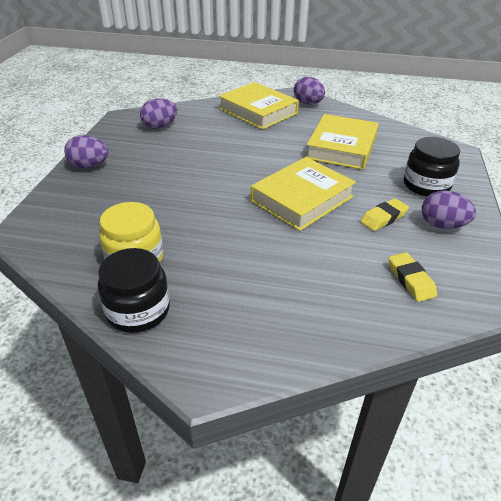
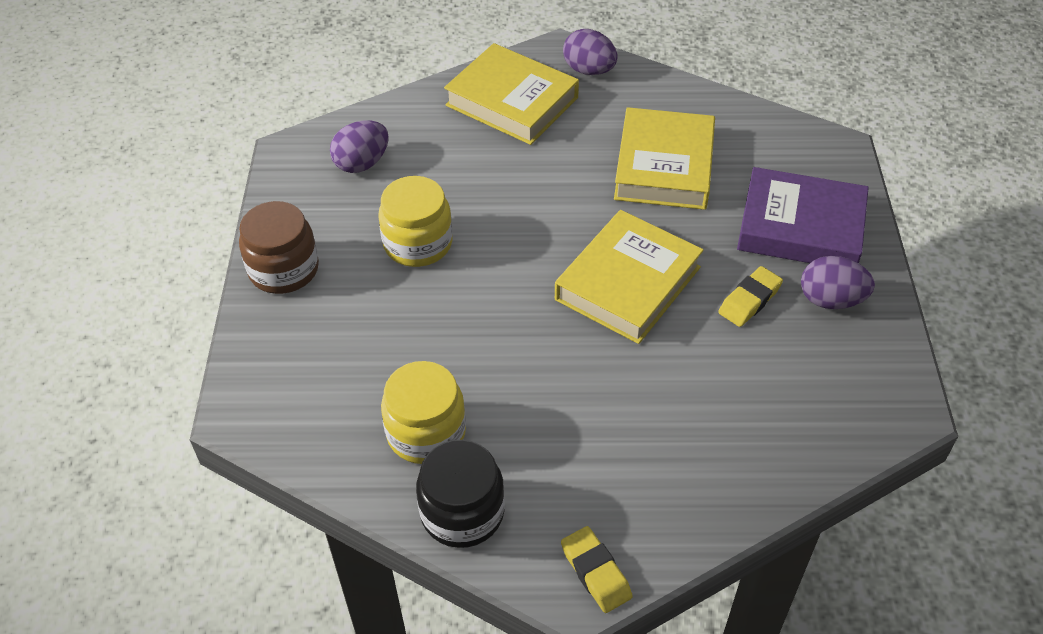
camera: 10 degrees left, 10 degrees up
(89, 166) = (284, 269): purple egg -> brown jar
(175, 164) = (418, 243): none -> yellow jar
(410, 280) = (800, 401): yellow eraser -> yellow eraser (596, 572)
(426, 185) = (800, 227): black jar -> purple book

